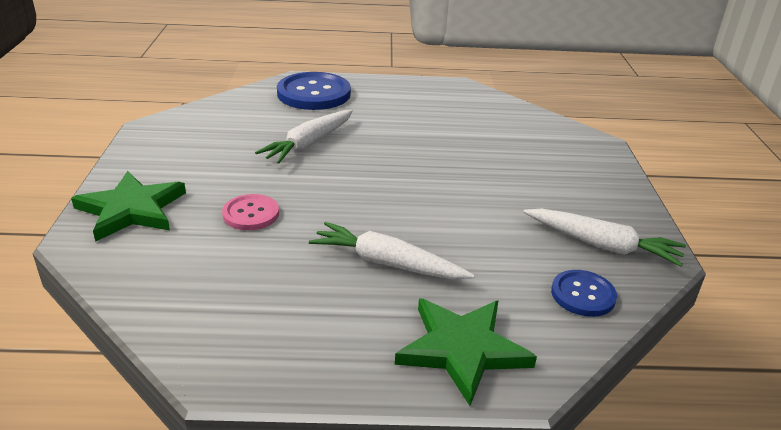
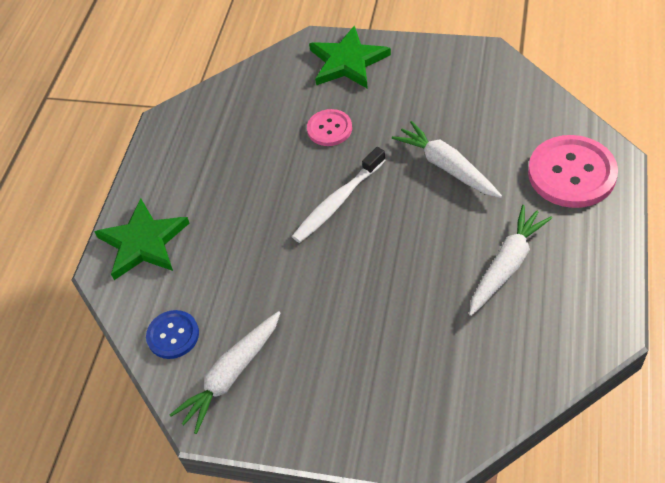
camera: 110 degrees right, 20 degrees up
(314, 93) = (571, 173): blue button -> pink button
(362, 200) = (337, 202): none -> white toothbrush
(387, 263) = (245, 211): white carrot -> white carrot (507, 265)

